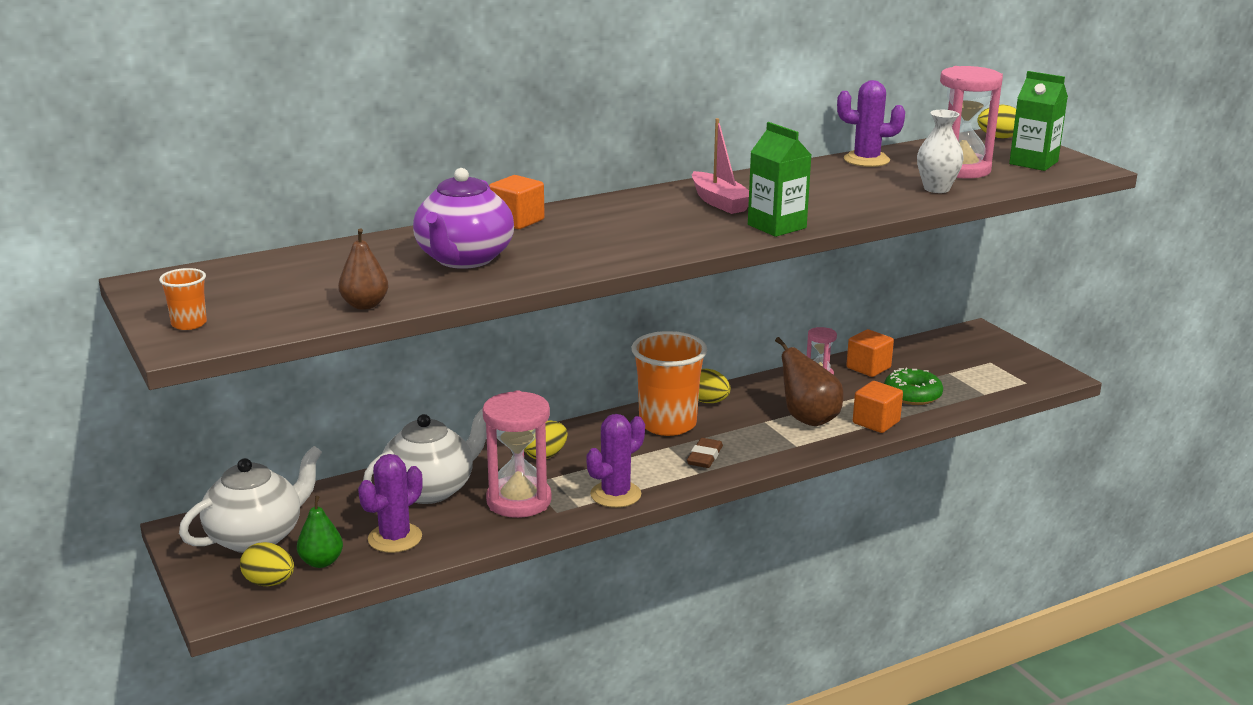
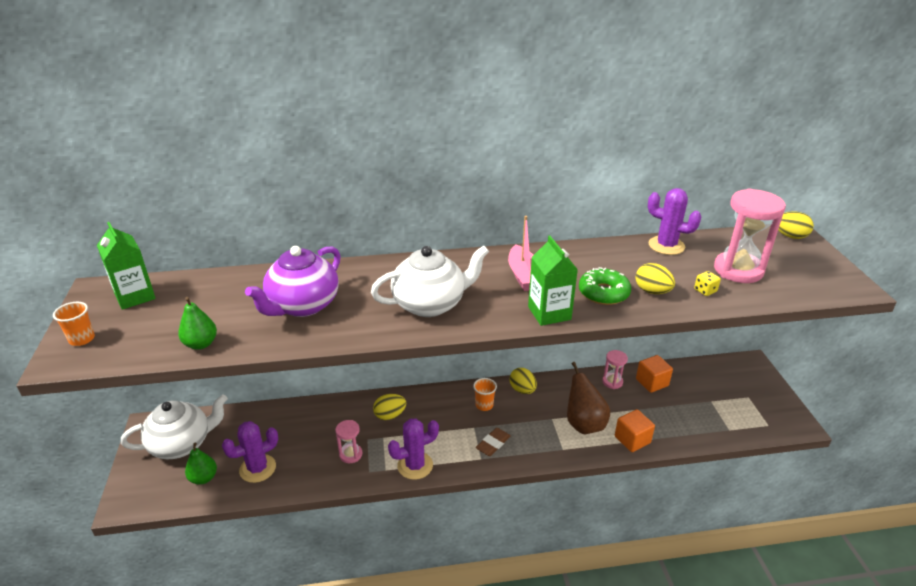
camera: 20 degrees right, 10 degrees up
(269, 582) = (164, 488): yellow egg -> yellow egg (652, 291)
(365, 305) = (201, 344): brown pear -> green pear
(431, 489) = (304, 429): white teapot -> white teapot (430, 304)
(517, 221) = (368, 270): orange cube -> none
(519, 501) = (350, 454): pink hourglass -> pink hourglass, size x0.52
(667, 424) = (484, 405): orange cup -> orange cup, size x0.45
(912, 395) = (672, 417): green donut -> green donut (603, 293)
(936, 189) = (705, 290): white vase -> yellow dice
(1033, 163) = (806, 272): green carton -> green carton (135, 296)

